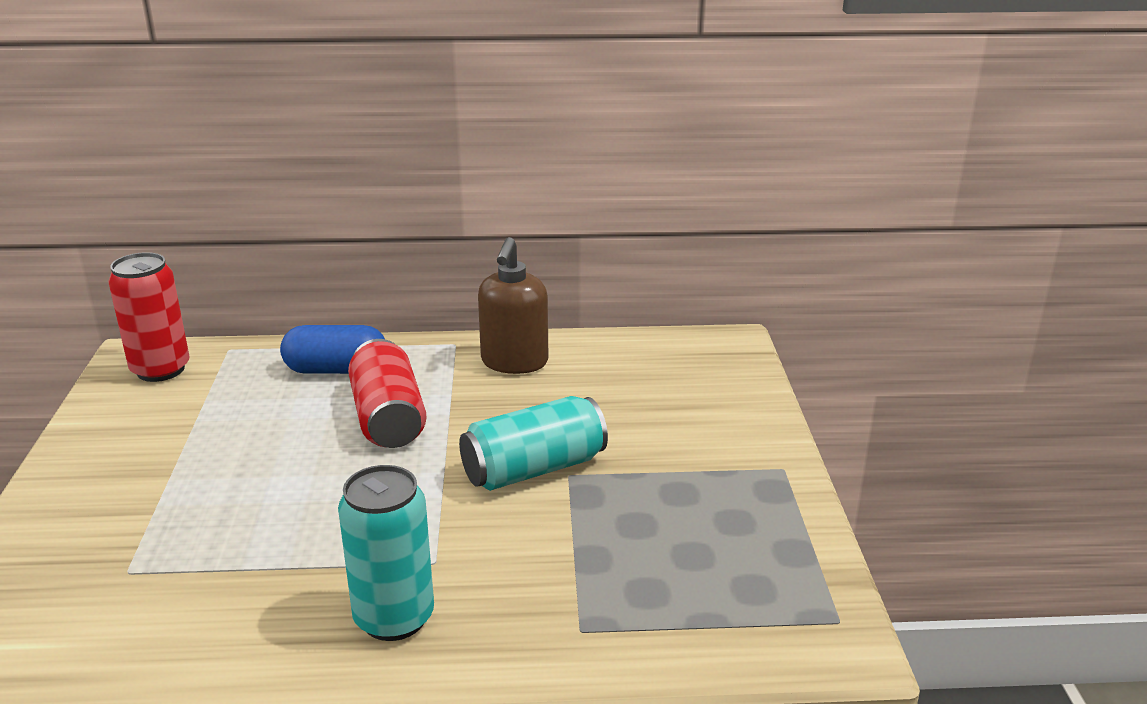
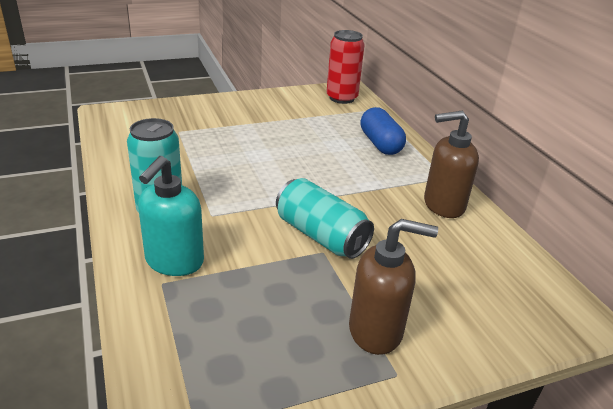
camera: 70 degrees right, 5 degrees up
(388, 418) = (342, 171): red can -> none
(536, 613) = (174, 261): none -> turquoise soap dispenser
(719, 466) = (376, 331): none -> brown soap dispenser

